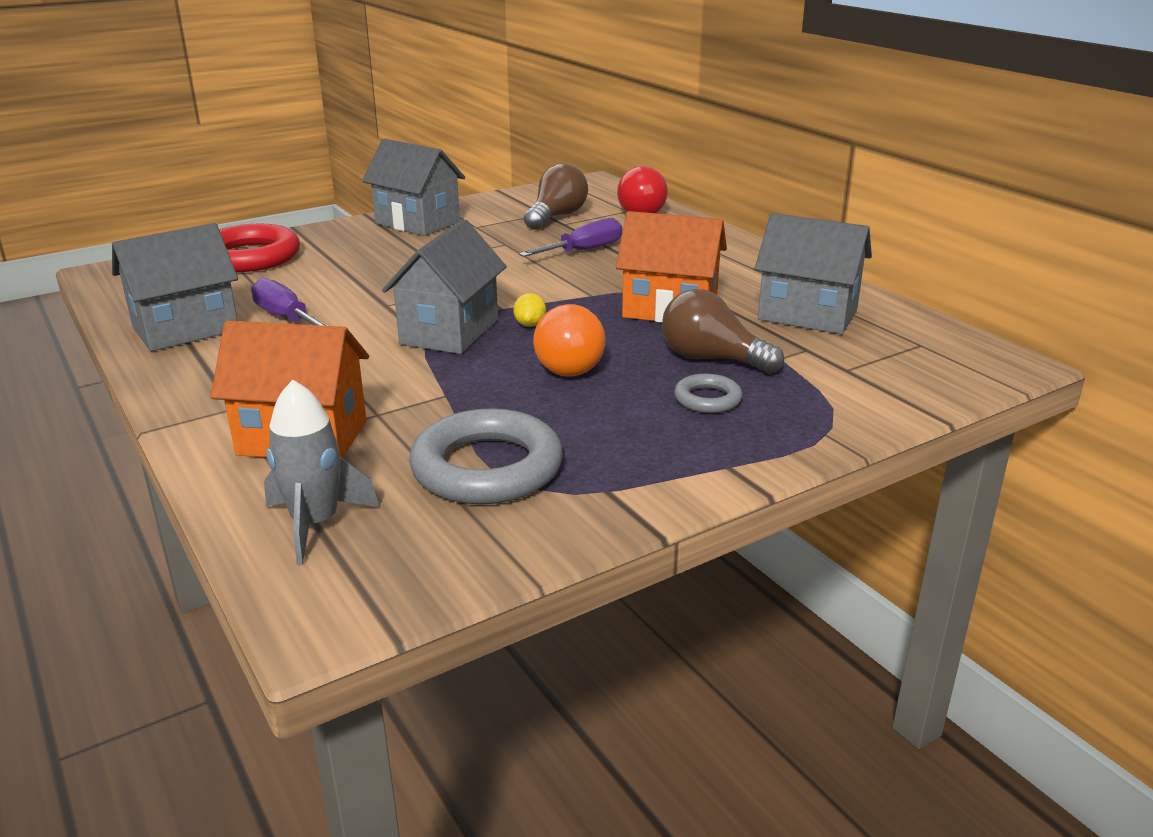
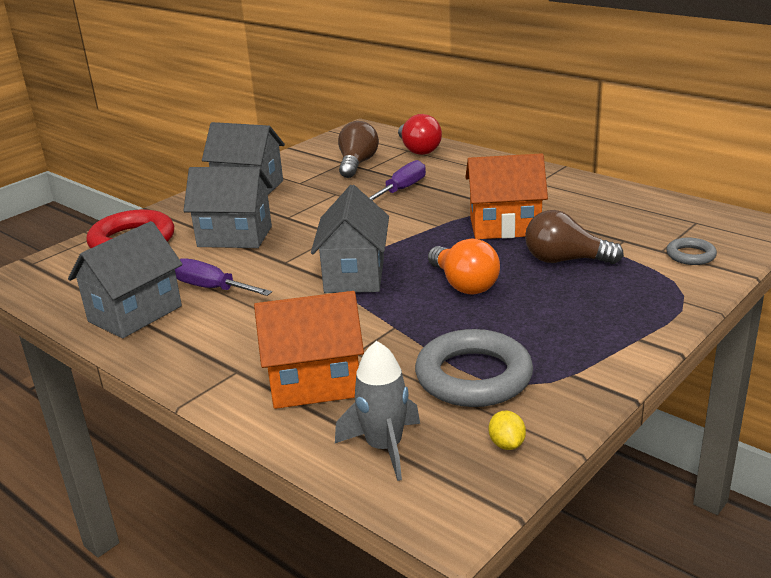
camera: 15 degrees left, 0 degrees up
(530, 324) = (411, 258): yellow lemon -> yellow lemon (506, 444)
(707, 399) = (586, 291): grey ring -> grey ring (690, 255)
(807, 315) = (604, 213): grey house -> grey house (235, 236)

